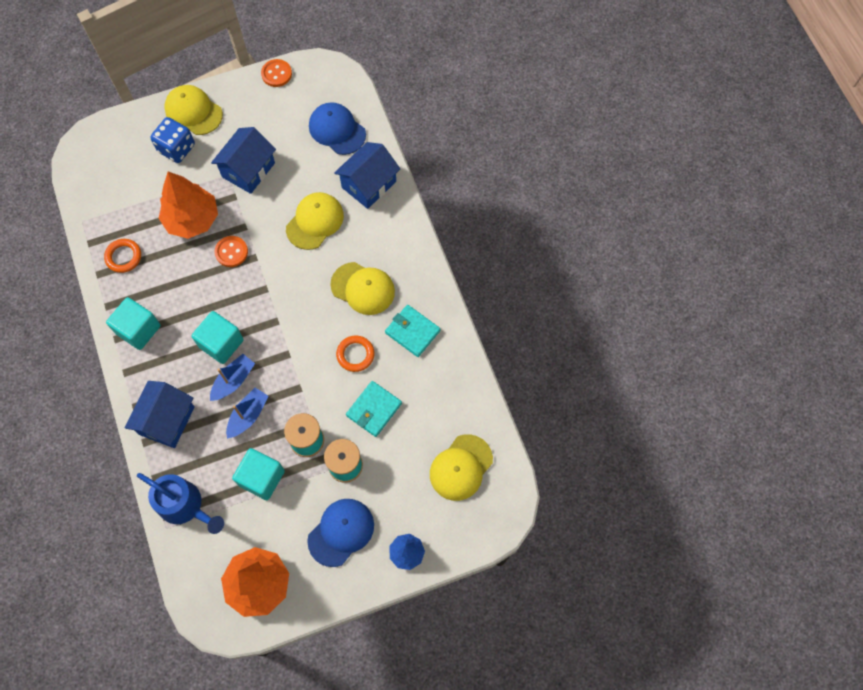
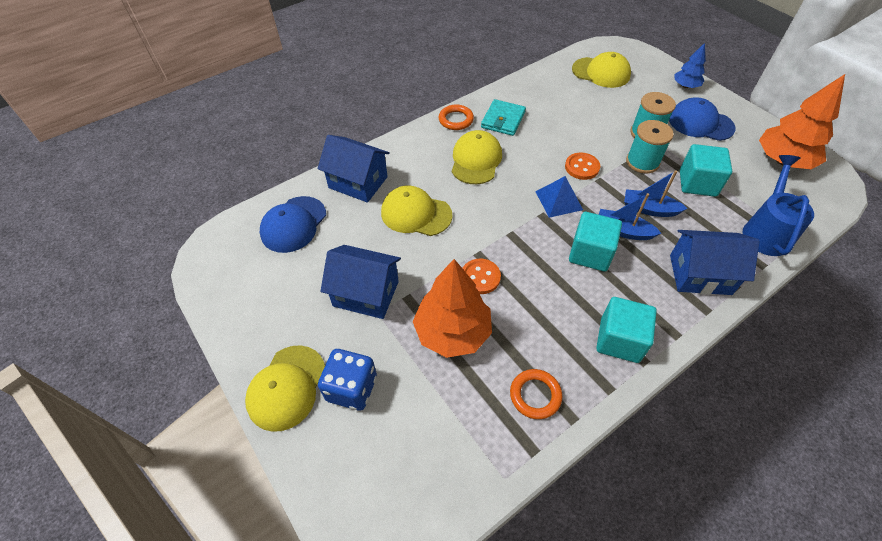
camera: 105 degrees left, 15 degrees down
(276, 74) = (215, 305): orange button -> orange button (582, 167)
(287, 342) = (558, 200): none -> blue pyramid
(355, 354) = (544, 150): orange ring -> orange ring (456, 120)
(374, 409) = (587, 127): turquoise wallet -> none

